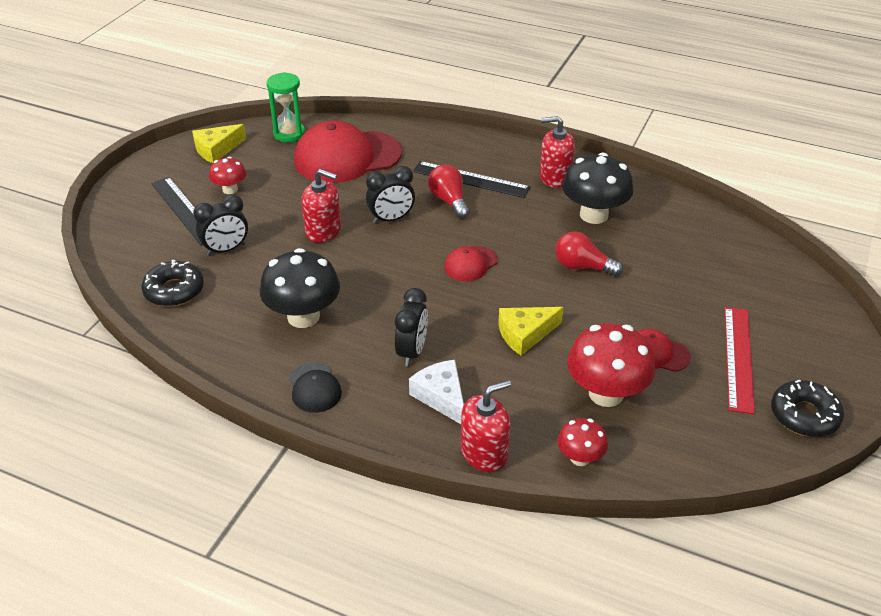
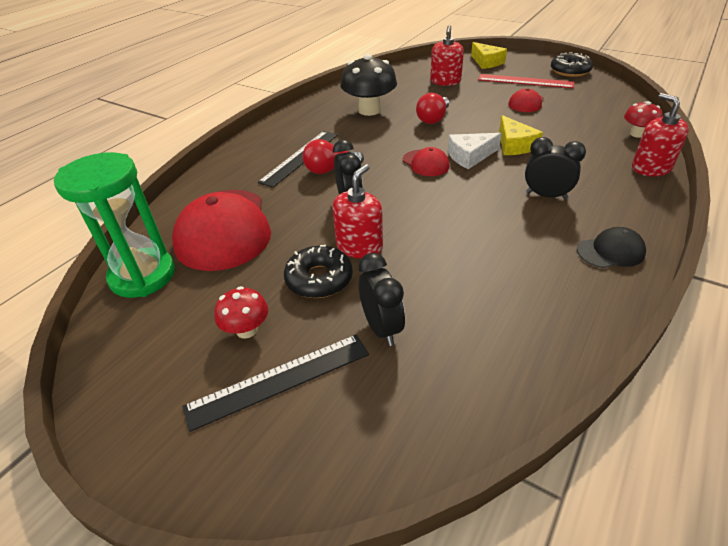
camera: 80 degrees left, 0 degrees up
(174, 291) = (465, 378): black donut -> black donut (319, 279)
(217, 149) = (135, 350): yellow cheese -> yellow cheese (486, 62)
(289, 134) = (143, 276): green hourglass -> green hourglass, size x1.51
(303, 316) = (506, 260): black mushroom -> none
(441, 396) = (597, 183): white cheese -> white cheese (470, 156)
(555, 177) = (313, 121): red soap dispenser -> red soap dispenser (445, 81)
(606, 393) = (571, 121): red mushroom -> none

